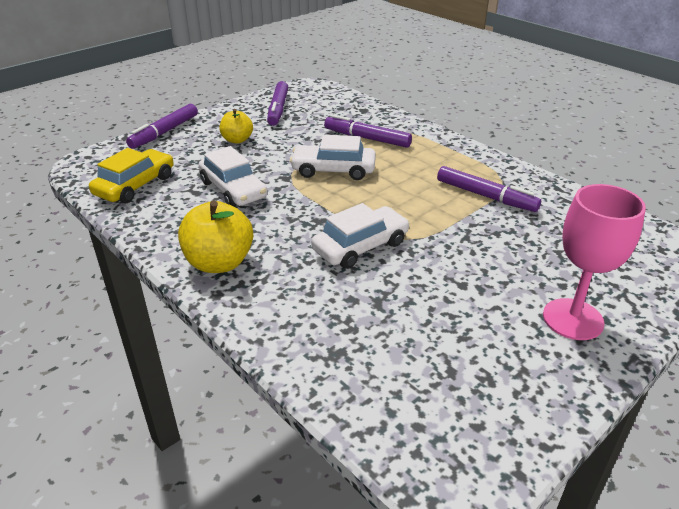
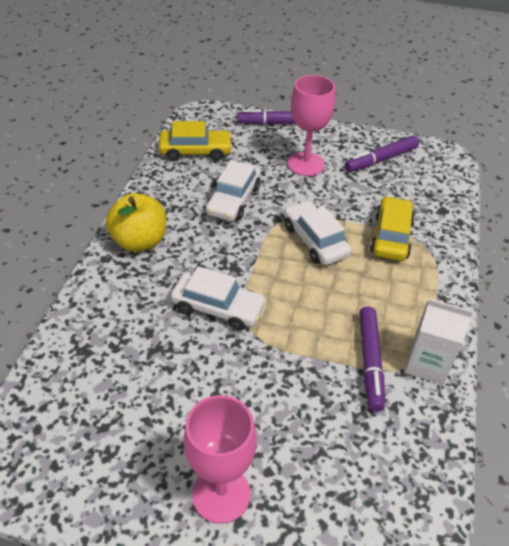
camera: 55 degrees right, 10 degrees up
(237, 140) = (306, 164): yellow apple -> pink goblet
(367, 138) = (391, 236): purple marker -> yellow car
(506, 174) = (427, 364): none -> white carton

